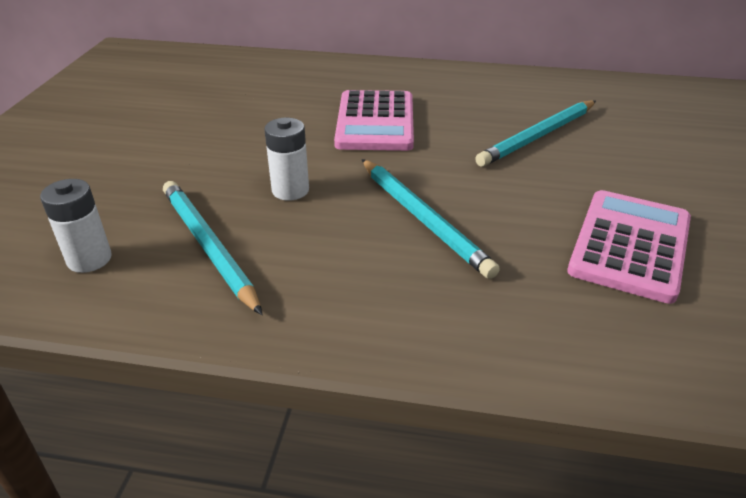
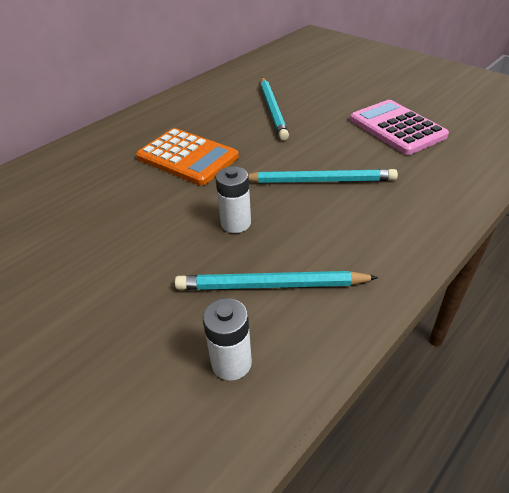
camera: 55 degrees left, 5 degrees up
(375, 122) = (187, 157): pink calculator -> orange calculator

